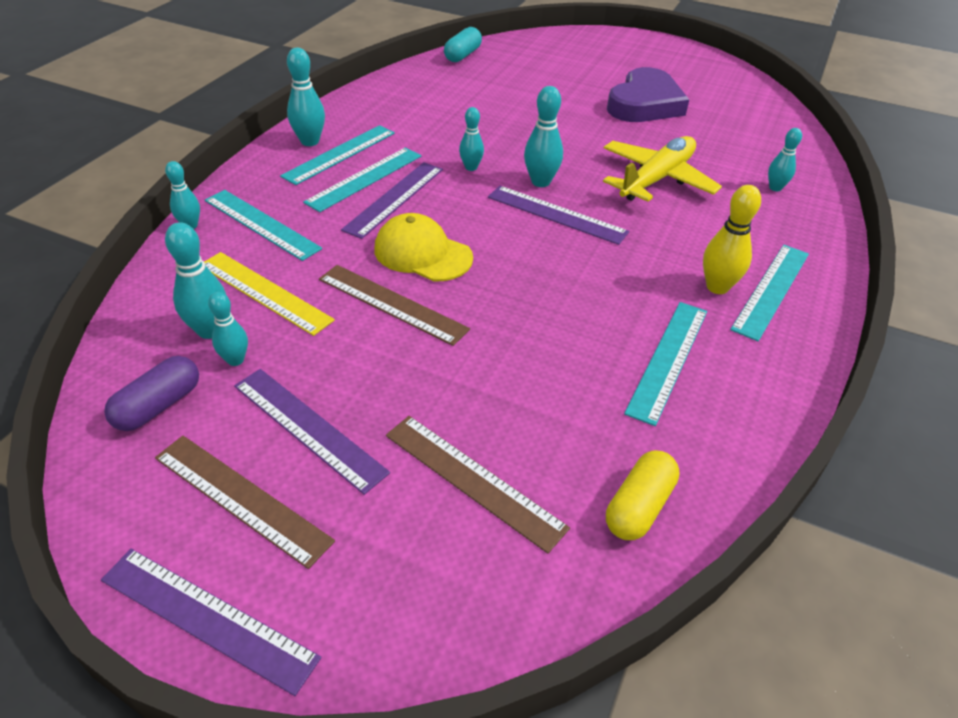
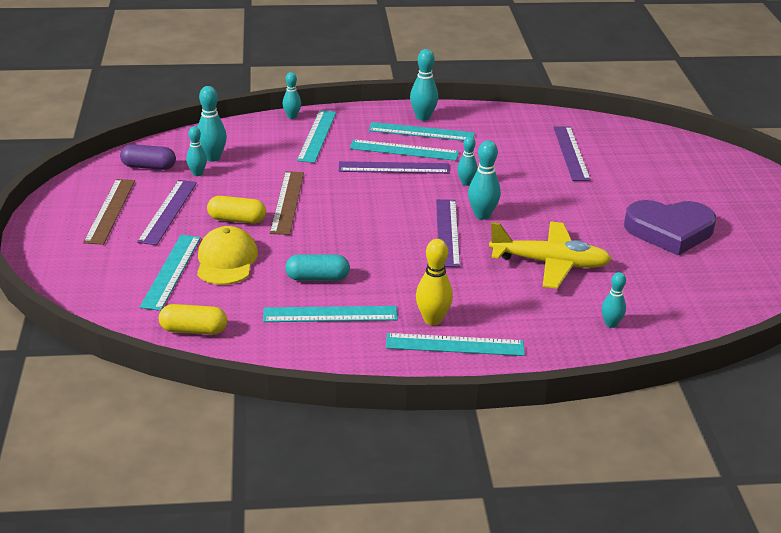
camera: 60 degrees right, 10 degrees down
(207, 618) = (42, 228): purple ruler -> purple ruler (571, 153)
(264, 292) = (258, 160): yellow ruler -> none
(393, 363) = (237, 219): none -> yellow capsule
(422, 253) = (346, 196): yellow cap -> yellow cap (226, 260)
(462, 55) = (629, 130): turquoise capsule -> turquoise capsule (317, 278)
(473, 480) = (171, 271): brown ruler -> turquoise ruler

